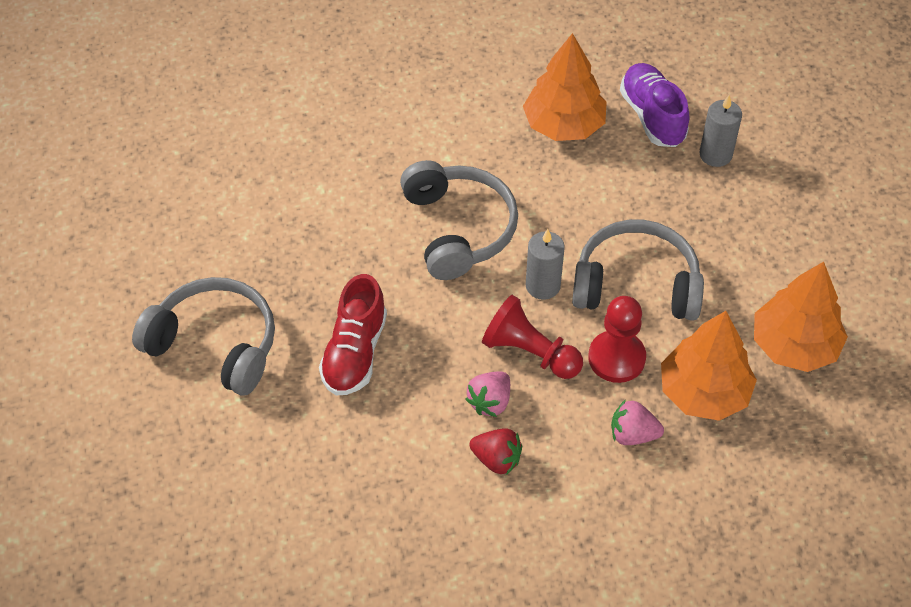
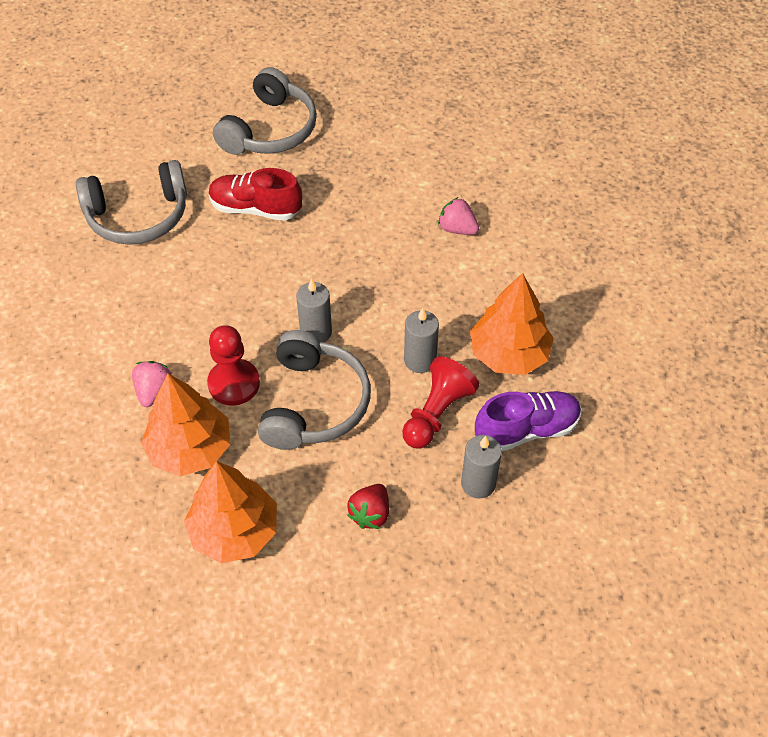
camera: 90 degrees right, 0 degrees up
(458, 229) = (380, 273): grey headphones -> grey headphones (138, 216)
(490, 402) = (199, 293): pink strawberry -> pink strawberry (457, 229)
(497, 459) = (144, 297): red strawberry -> red strawberry (370, 514)
(530, 352) = (245, 321): red pawn -> red pawn (436, 413)
(575, 196) = (420, 360): none -> grey candle

